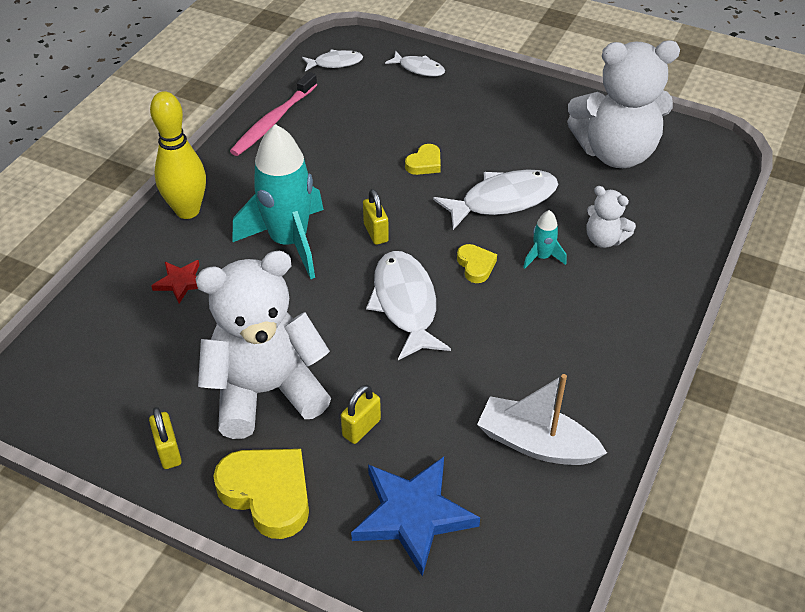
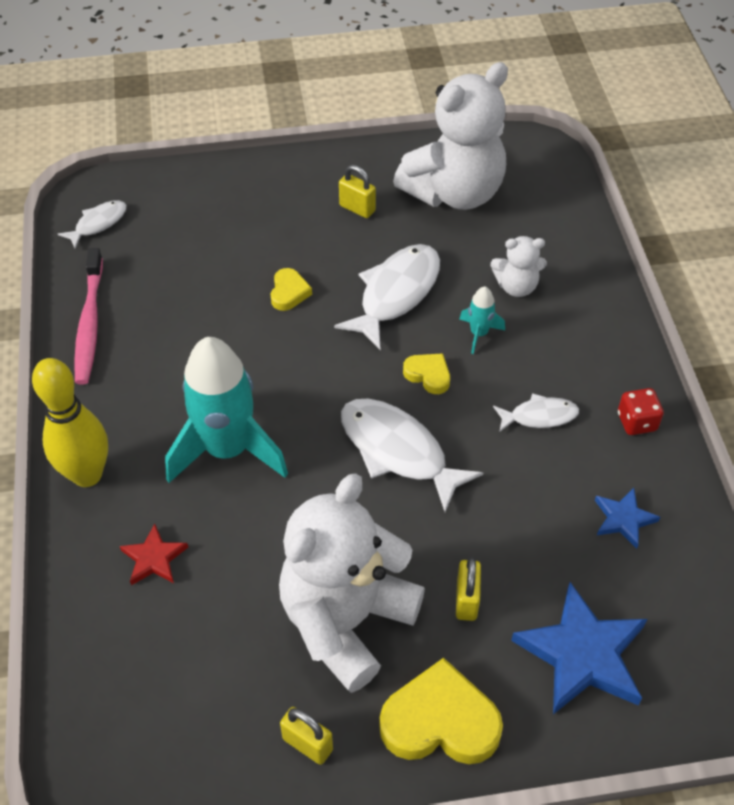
camera: 35 degrees left, 5 degrees up
(376, 233) = (306, 392): yellow padlock -> yellow padlock (357, 208)
(419, 68) = (193, 190): white fish -> white fish (539, 416)
(536, 443) = (623, 519): white boat -> blue star
(614, 382) = (636, 422): none -> red dice

